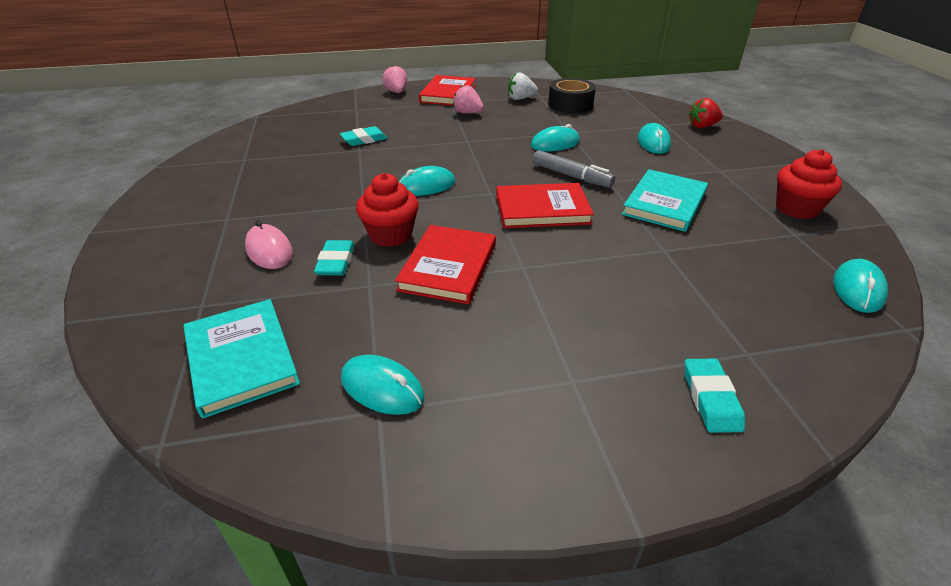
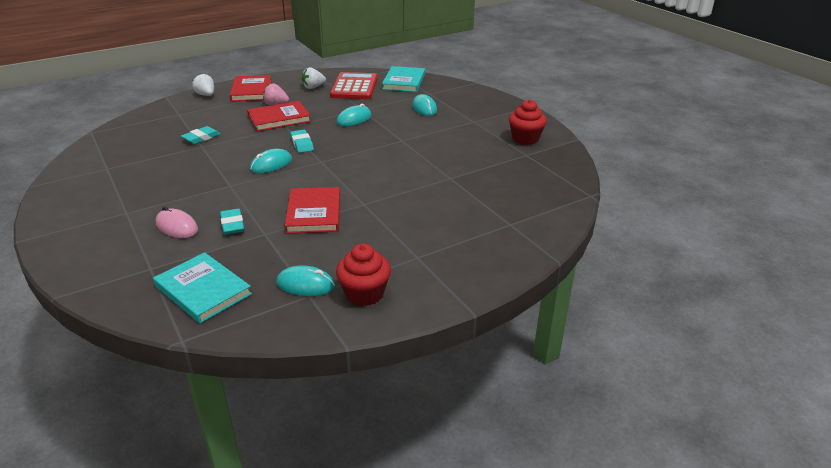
camera: 20 degrees left, 5 degrees down
(390, 235) = (262, 201): red cupcake -> red cupcake (364, 294)
(396, 92) = (206, 95): pink strawberry -> white strawberry
(542, 209) = (362, 166): red book -> red book (279, 118)
(570, 104) = (354, 87): black tape -> red calculator
(571, 176) = (374, 141): grey marker -> none
(664, 203) = (443, 149): turquoise book -> turquoise book (404, 81)
(702, 126) = (455, 91): red strawberry -> none
(710, 398) = (494, 249): turquoise eraser -> turquoise eraser (302, 144)
(858, 289) = (564, 180): turquoise mouse -> none

